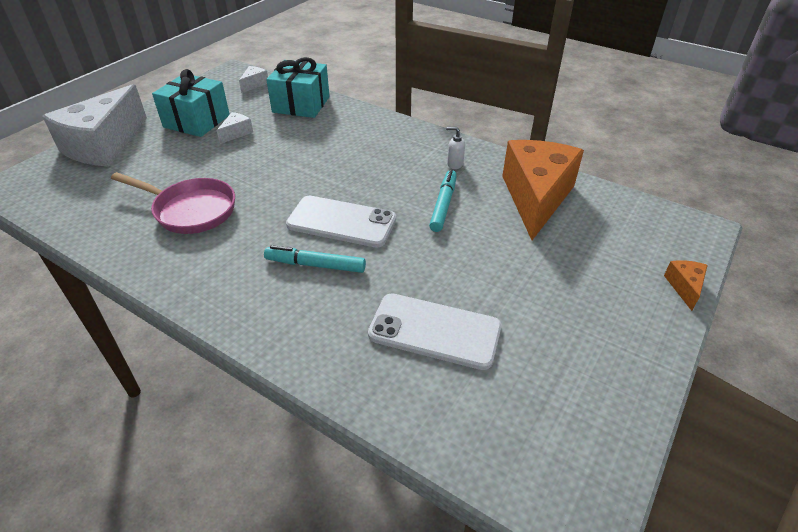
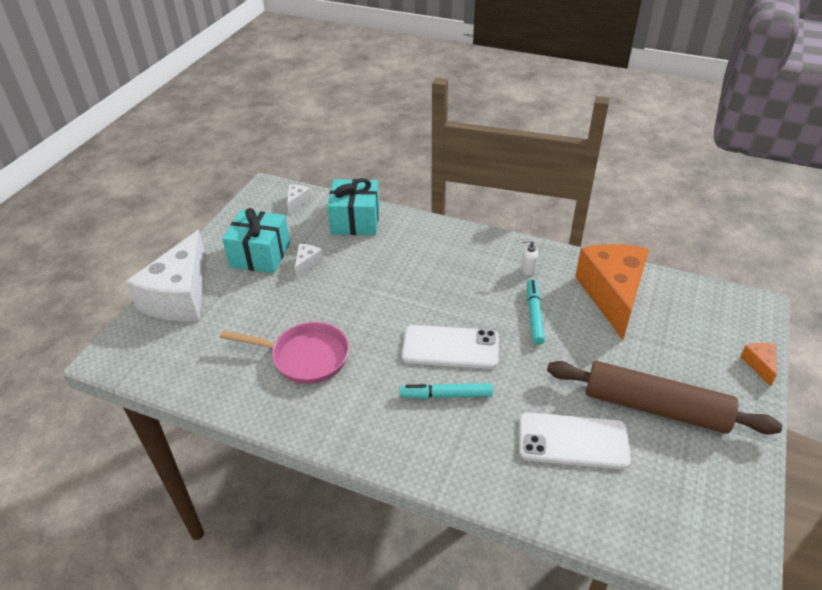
camera: 10 degrees left, 0 degrees up
(544, 312) = (655, 407): none -> brown rolling pin

